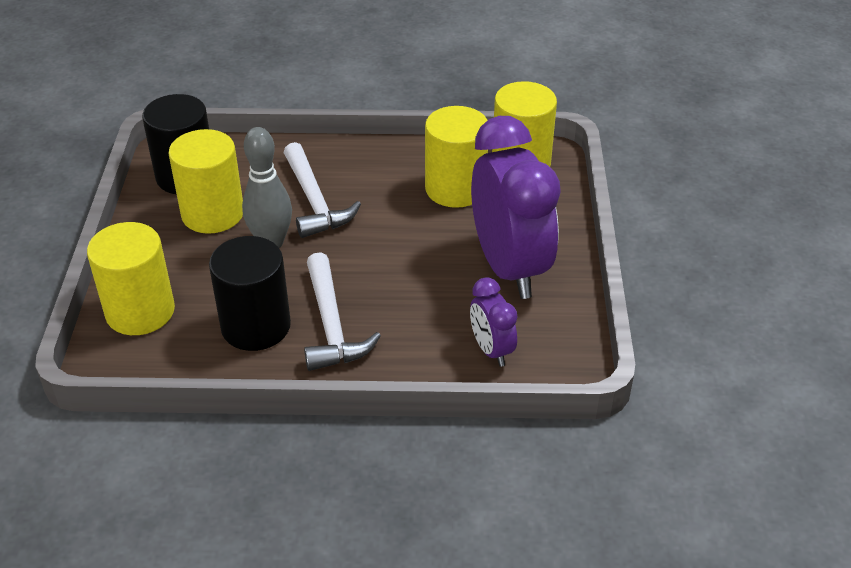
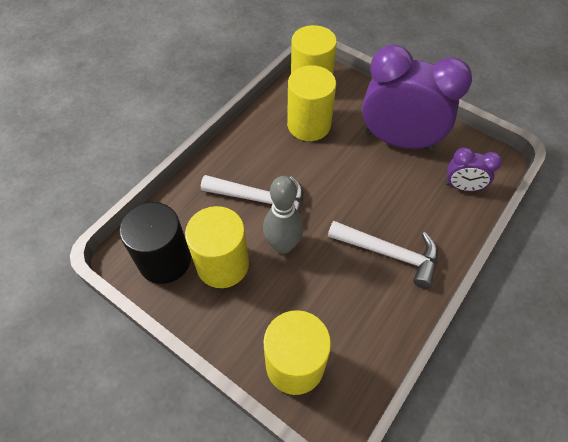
camera: 55 degrees left, 15 degrees up
(256, 326) = (361, 297): black cylinder -> none

